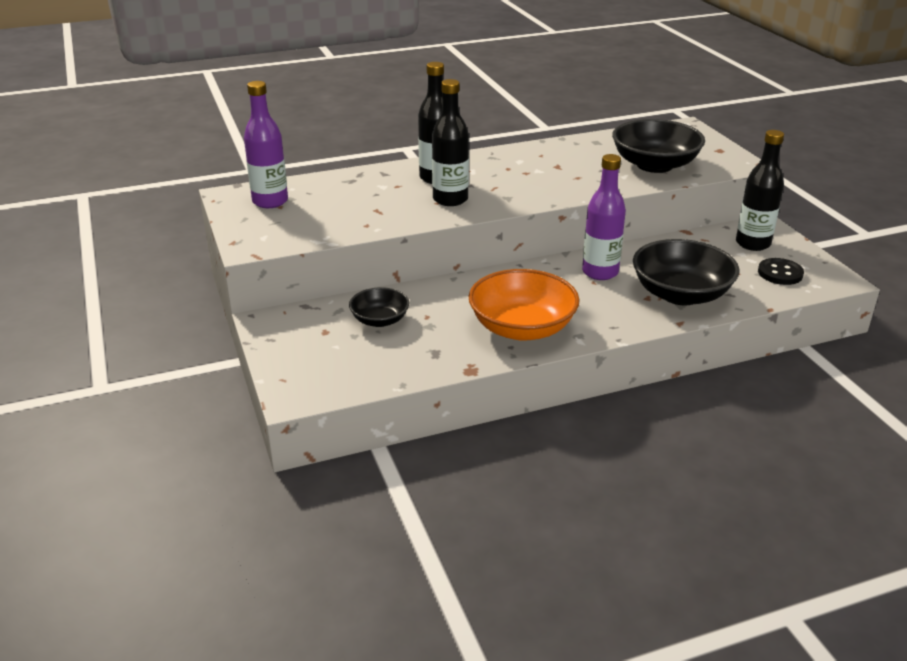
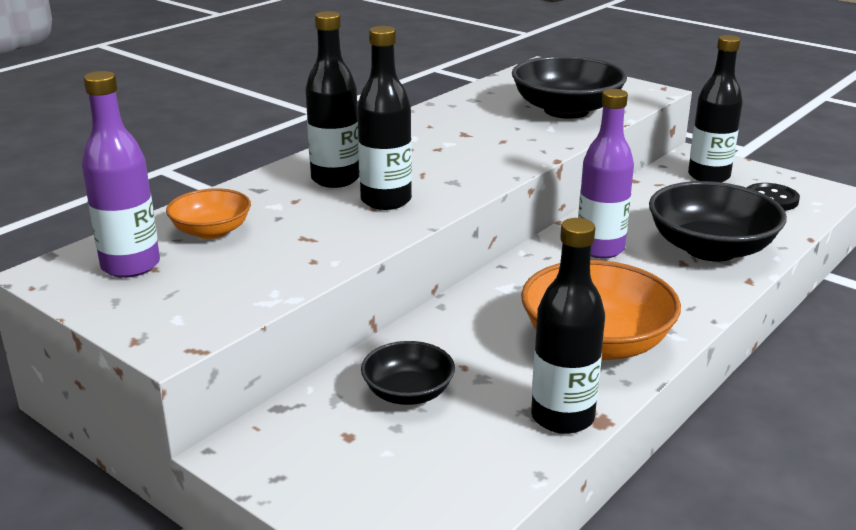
camera: 30 degrees left, 5 degrees down
(331, 193) = (211, 231): none -> orange bowl
(450, 361) = (562, 417): none -> black bottle

